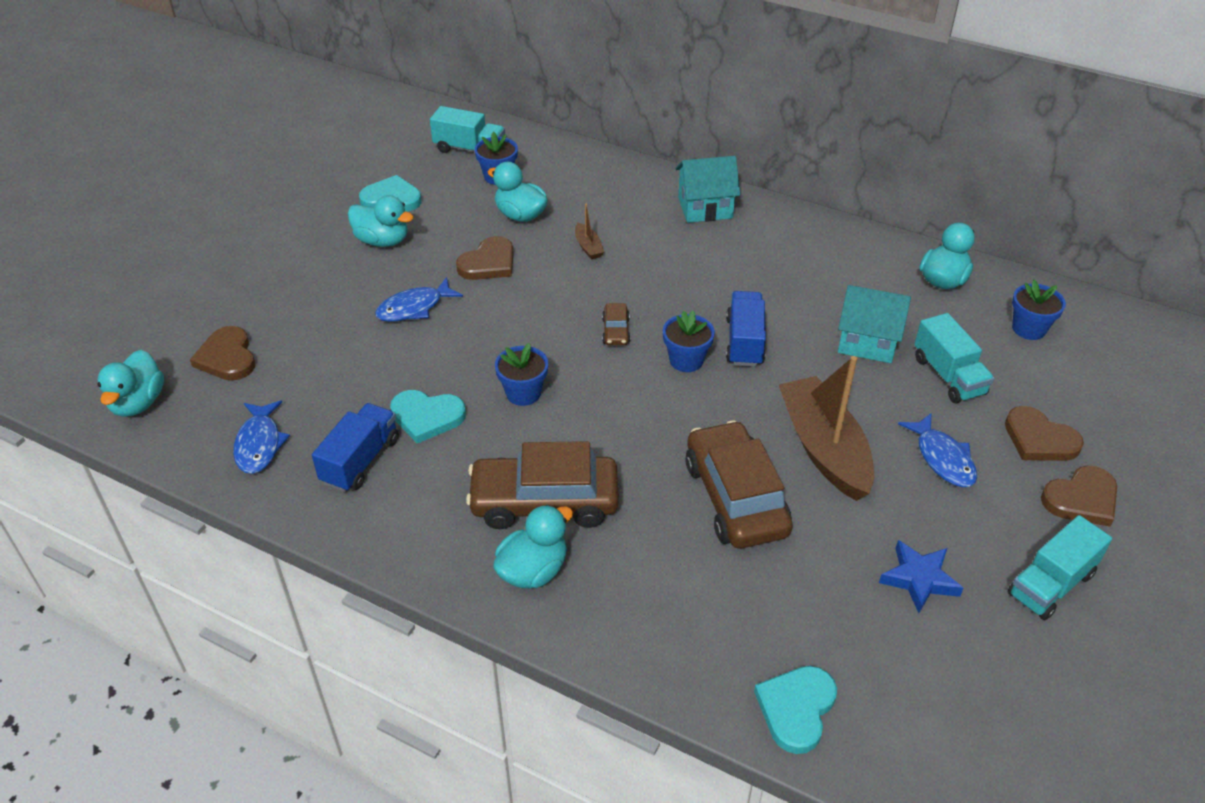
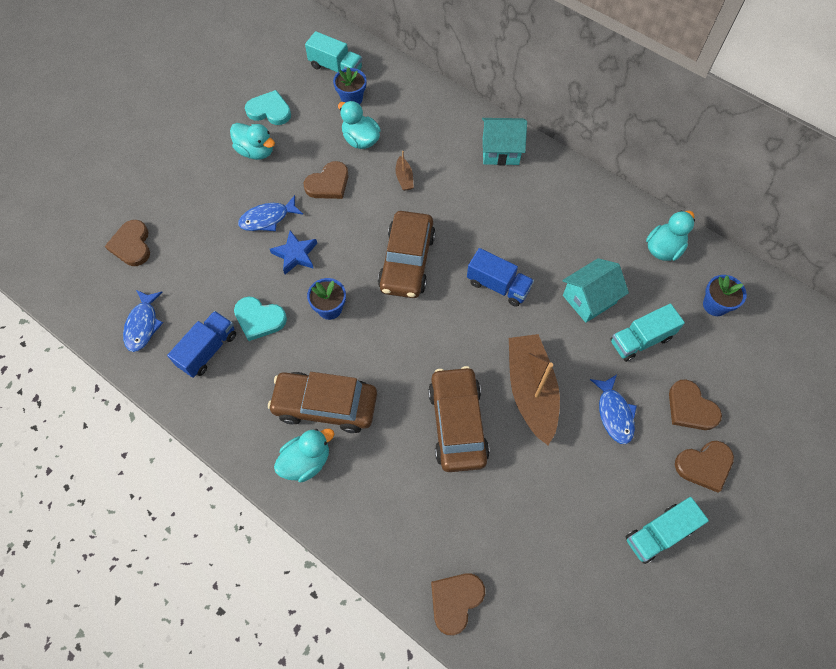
camera: 10 degrees right, 20 degrees up
(138, 403) = (67, 276): turquoise duck -> none
(616, 331) = (407, 261): brown car -> brown car, size x2.32
(686, 360) = (451, 296): blue flower pot -> none
(744, 342) = (498, 285): blue truck -> blue truck turned 105 degrees clockwise
(796, 709) = (455, 601): turquoise heart -> brown heart
(867, 342) = (589, 299): turquoise house -> turquoise house turned 60 degrees counterclockwise
(919, 579) = (567, 513): blue star -> blue star (295, 254)
(948, 376) = (640, 340): turquoise truck -> turquoise truck turned 75 degrees clockwise

